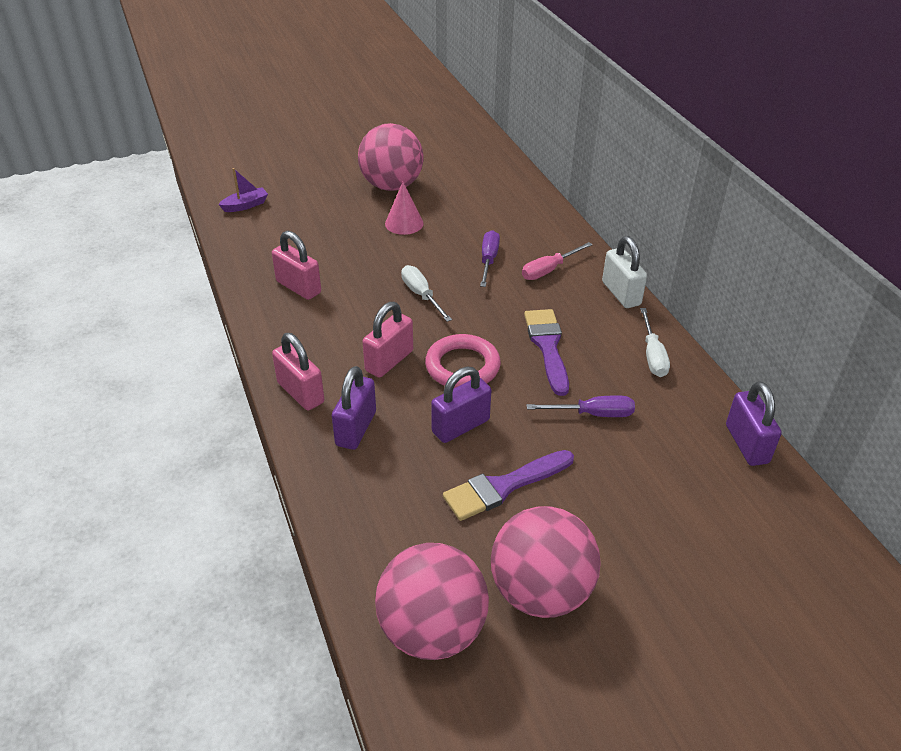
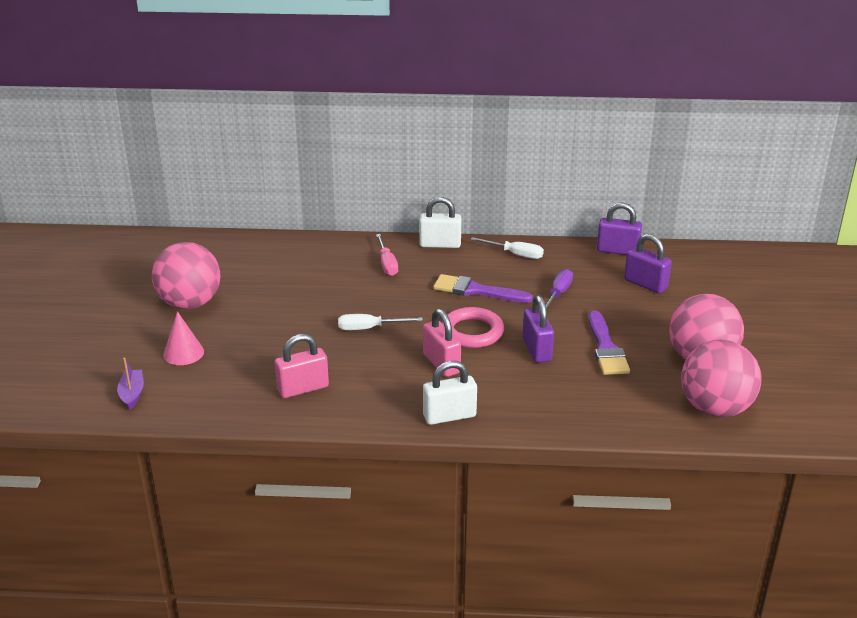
camera: 65 degrees left, 10 degrees down
(300, 393) = (449, 416): pink padlock -> white padlock
(356, 428) = (510, 397): purple padlock -> purple padlock (645, 284)
(404, 223) = (258, 312): pink cone -> pink cone (183, 353)
(488, 260) = (350, 286): purple screwdriver -> none

